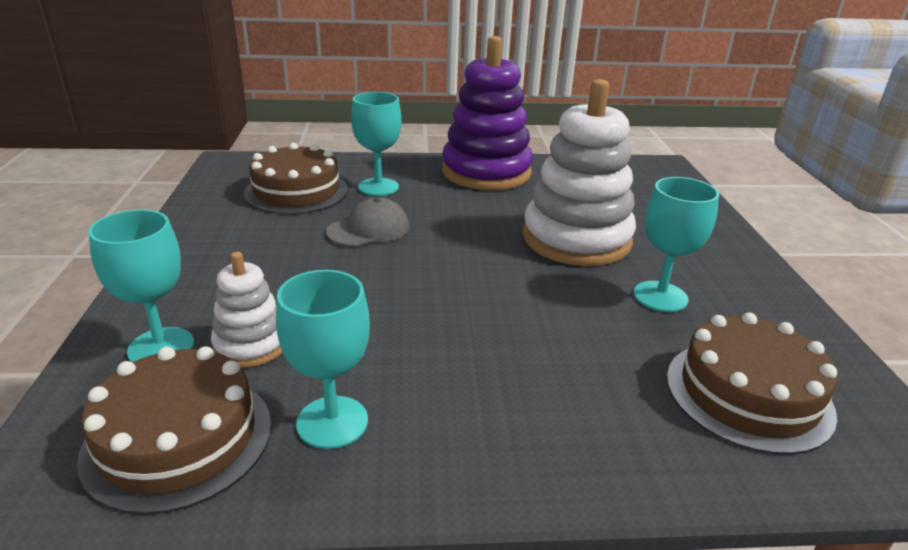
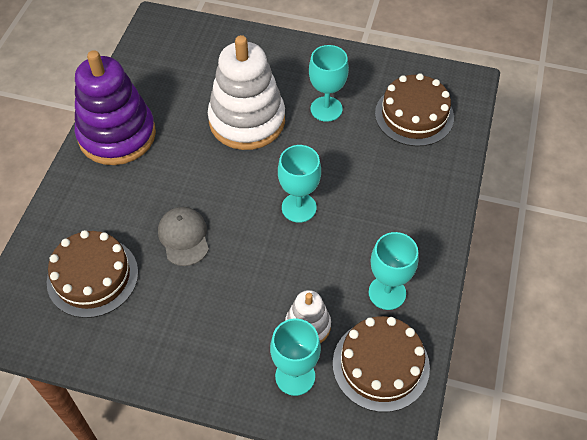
camera: 70 degrees left, 25 degrees up
(378, 187) = (111, 216): turquoise goblet -> turquoise goblet (299, 207)

